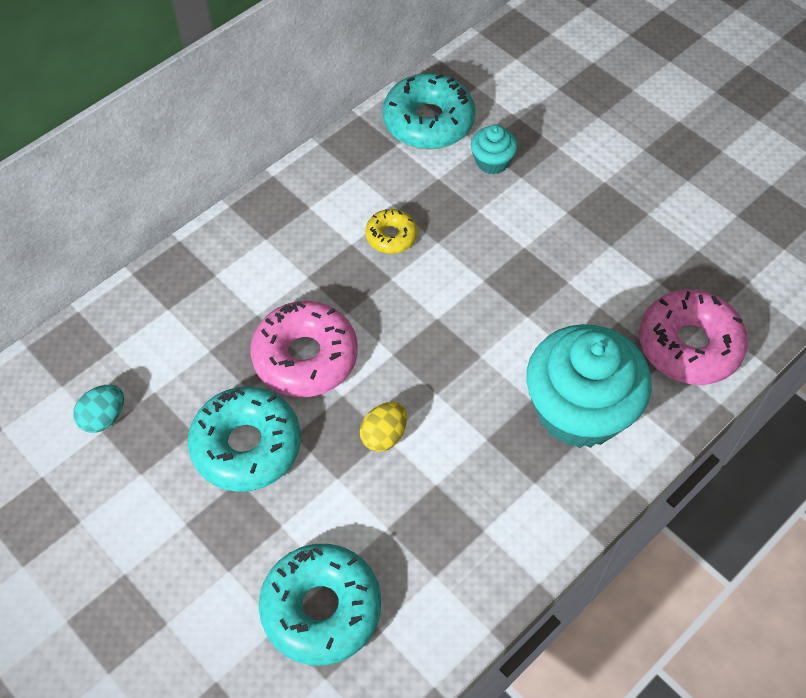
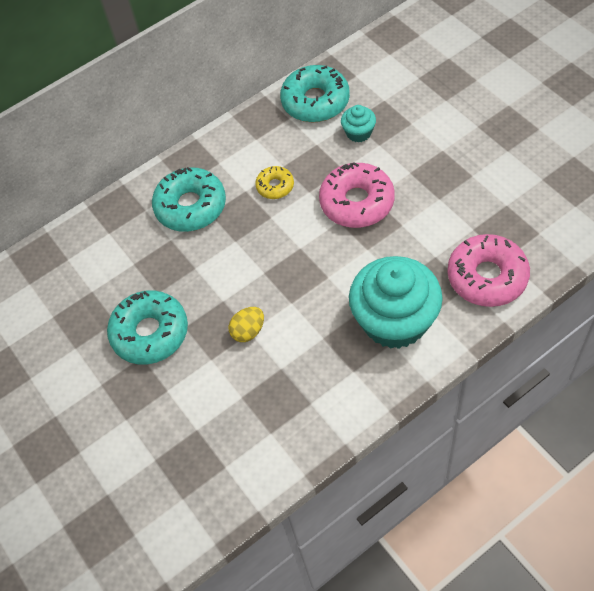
camera: 15 degrees right, 0 degrees up
(104, 417) = (55, 307): turquoise egg -> none
(305, 357) = (200, 272): pink donut -> pink donut (357, 202)
(321, 609) = (186, 450): turquoise donut -> turquoise donut (191, 206)

